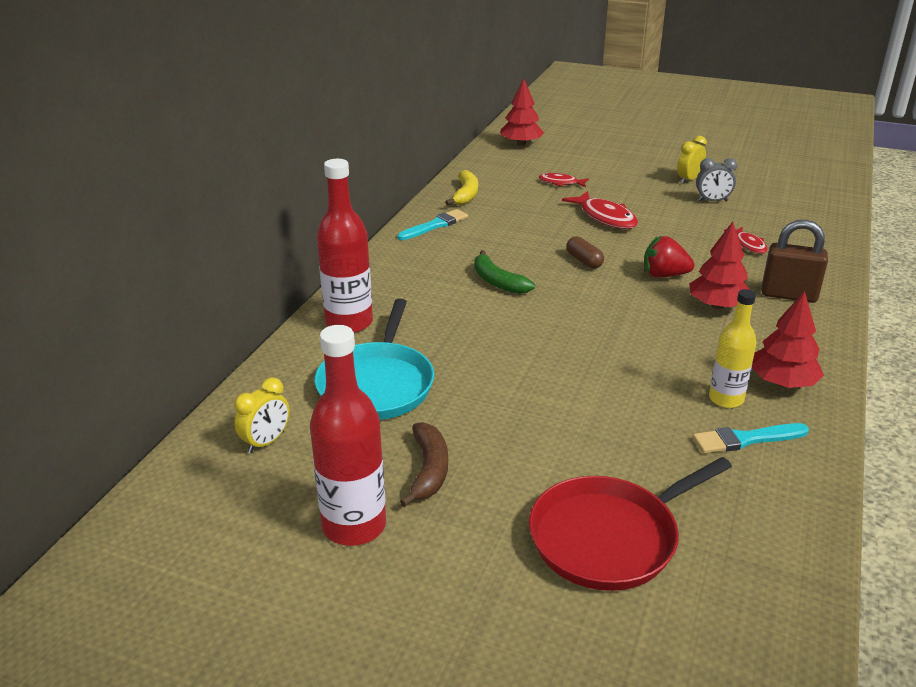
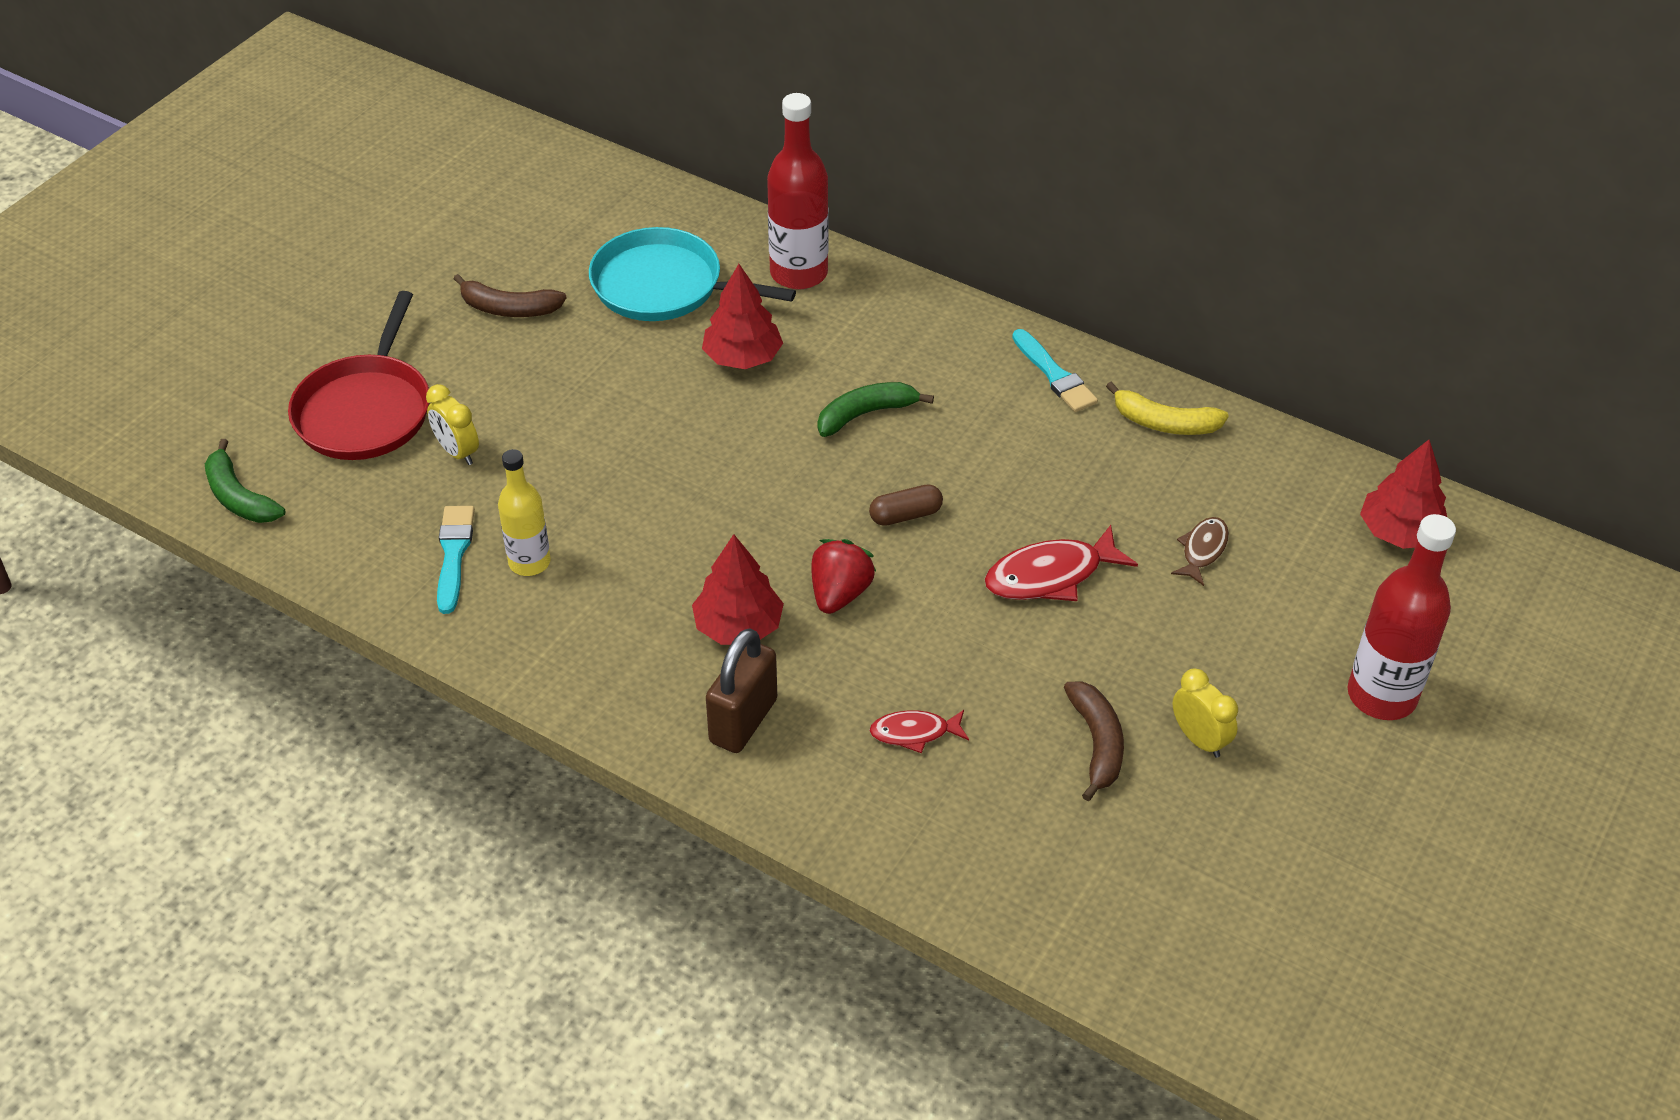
camera: 100 degrees right, 15 degrees up
(266, 442) = (595, 208): yellow clock -> yellow clock (457, 452)
(354, 526) = (455, 256): red bottle -> red bottle (1381, 696)
(560, 183) = (1202, 550): red fish -> brown fish
(609, 537) = (365, 410): red pan -> red pan turned 150 degrees counterclockwise
(712, 201) = (1096, 744): grey clock -> brown banana
(776, 603) = (239, 497): none -> green banana
(782, 383) = (540, 627): red tree -> red tree (742, 357)

